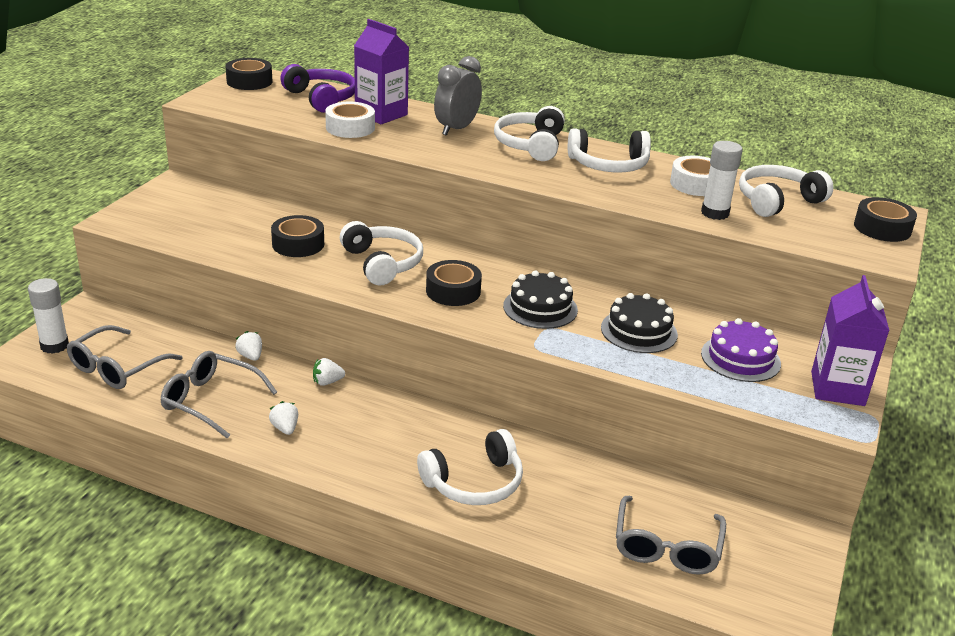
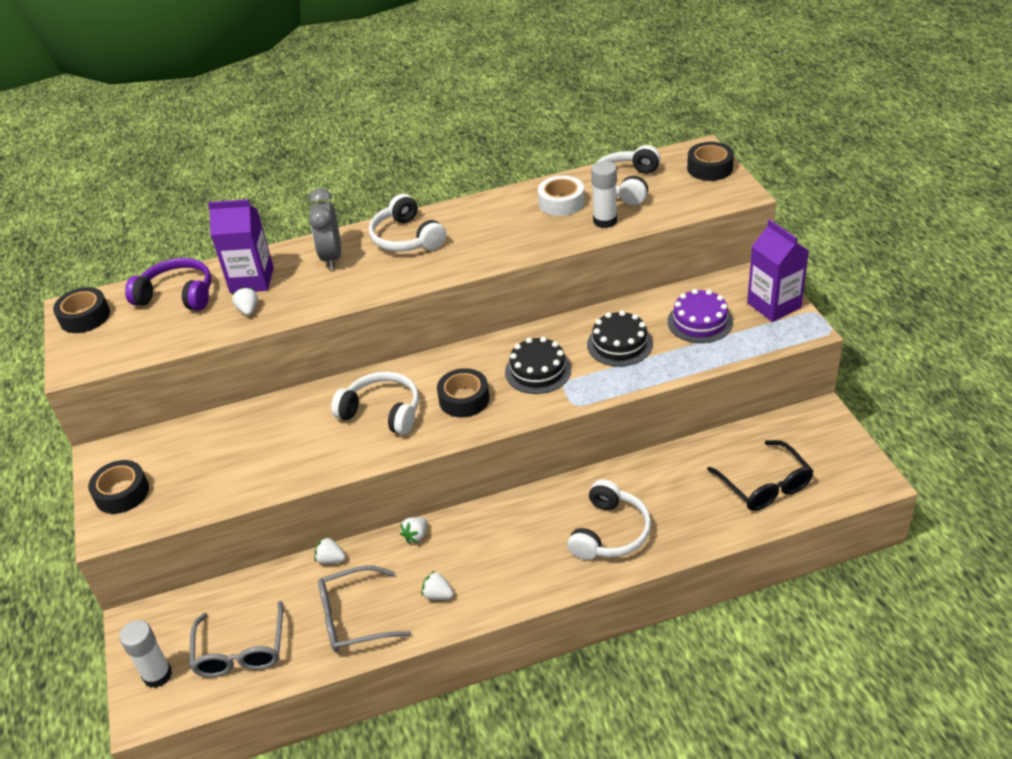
camera: 35 degrees left, 10 degrees up
(298, 244) = (295, 440): black tape -> black tape (122, 493)
(350, 128) = (248, 310): white tape -> white strawberry
(609, 165) = (484, 222): white headphones -> none
(666, 547) = (765, 485): grey glasses -> black glasses

